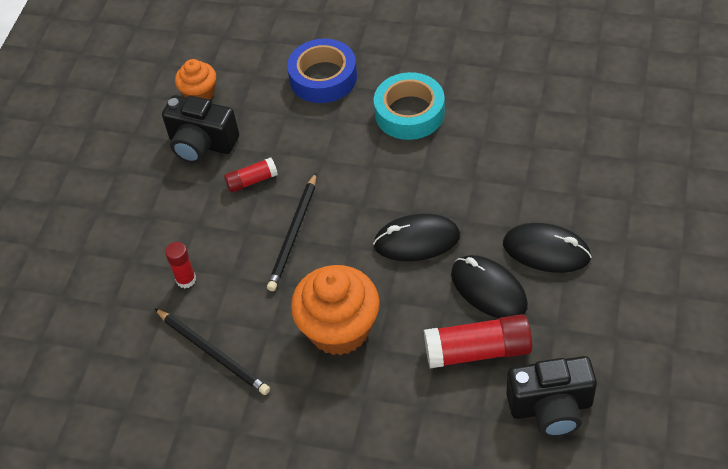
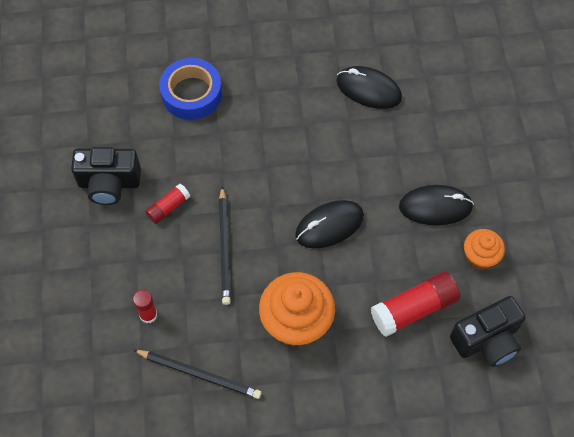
camera: 25 degrees left, 10 degrees up
(199, 94) = (87, 135): orange cupcake -> orange cupcake (480, 257)
(409, 113) = (279, 109): turquoise tape -> none
(488, 290) = (403, 253): black mouse -> black mouse (368, 89)

